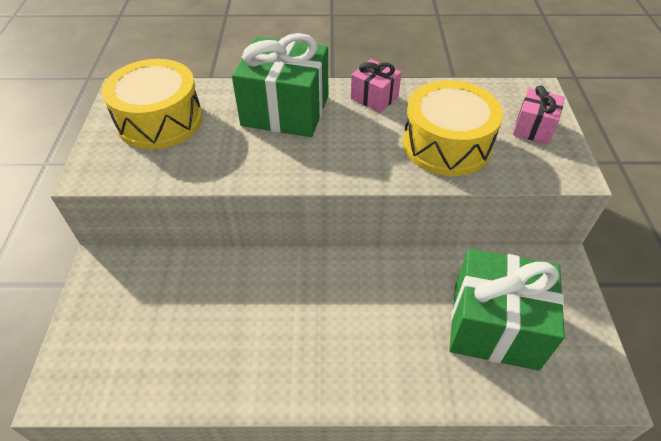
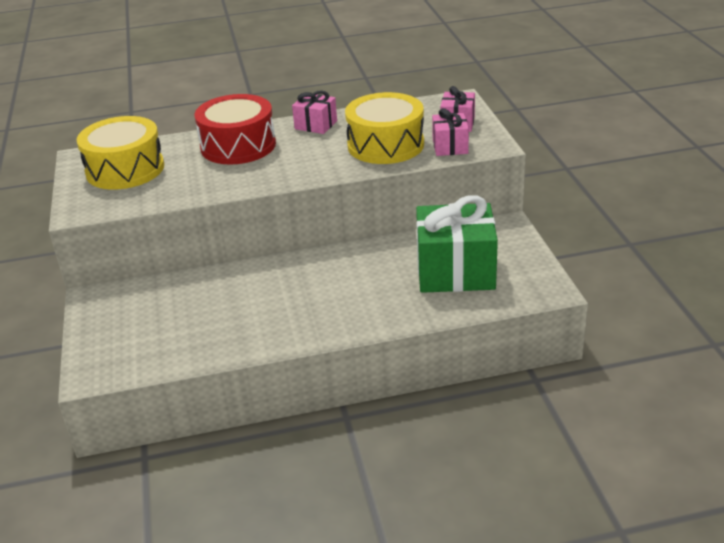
camera: 10 degrees left, 15 degrees down
(285, 111) = (238, 146): green gift -> red drum
(521, 163) = (450, 146): none -> pink gift

